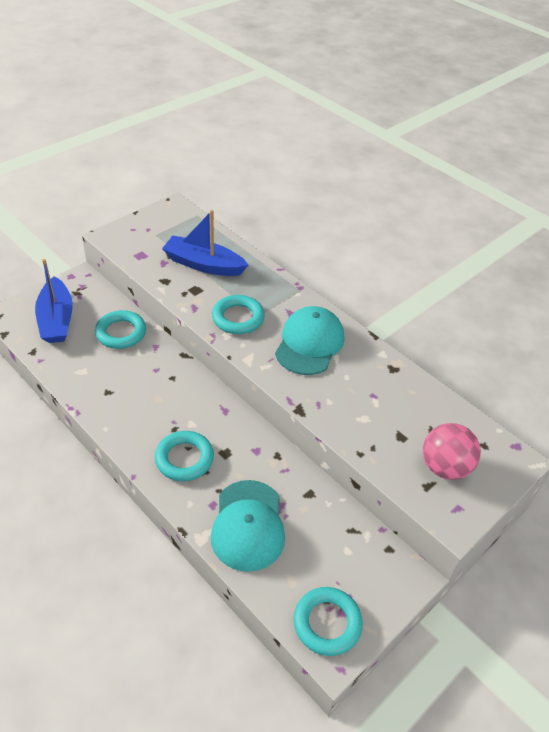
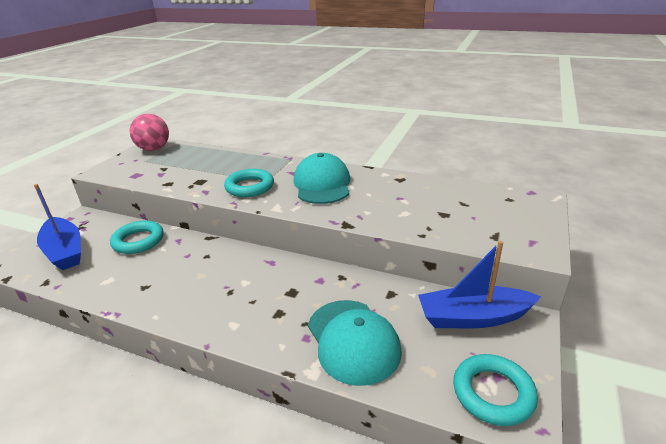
camera: 20 degrees left, 15 degrees down
(184, 459) = (254, 311): turquoise ring -> none
(203, 264) = (198, 166): blue boat -> blue boat (473, 317)
(444, 467) = (495, 220): pink ball -> pink ball (154, 149)

